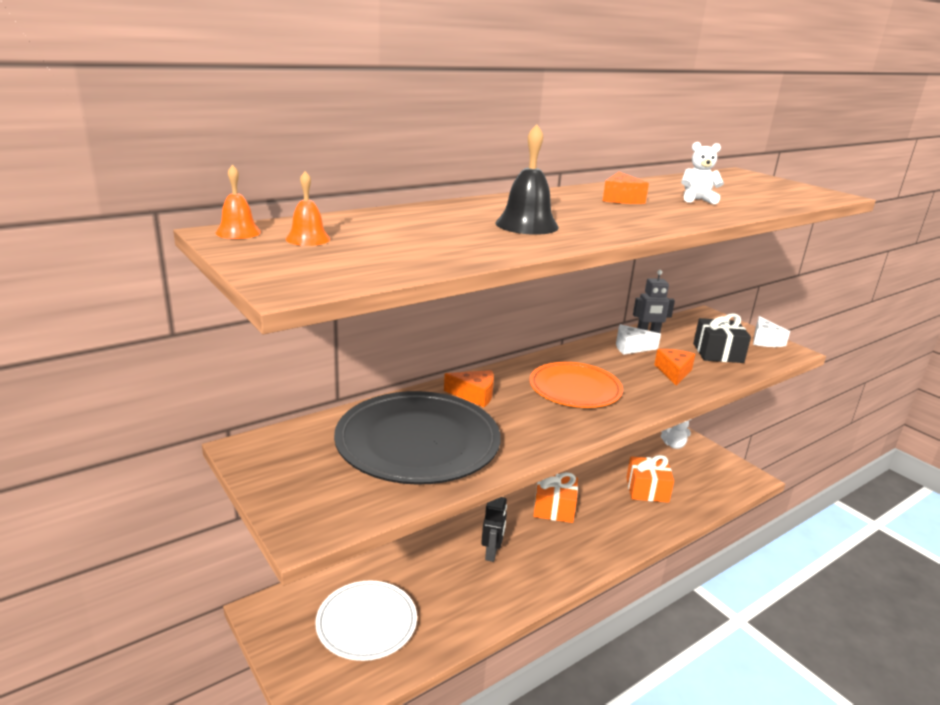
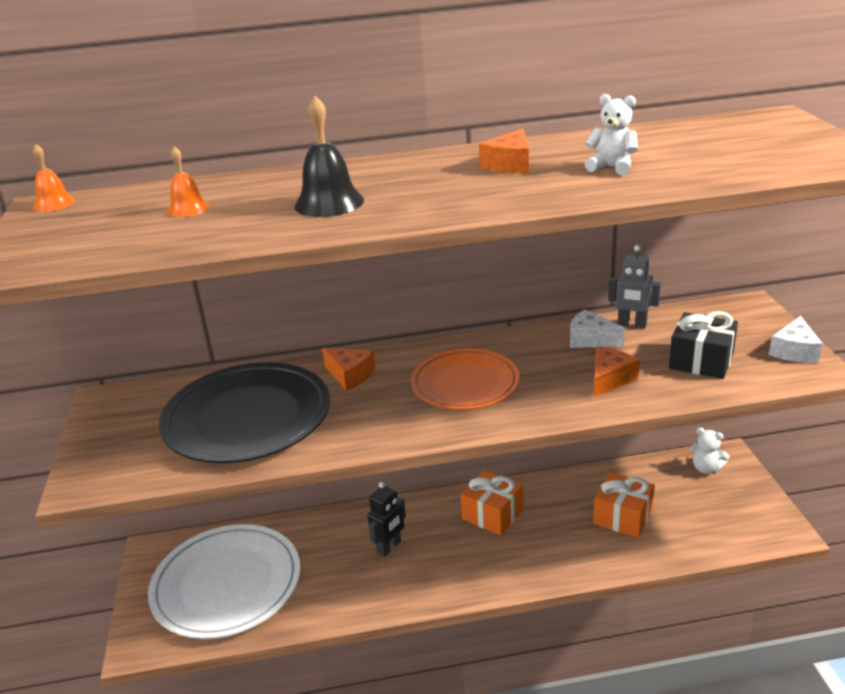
camera: 30 degrees right, 5 degrees up
(308, 239) = (97, 214): orange bell -> orange bell (188, 208)
(366, 623) = (227, 585): white plate -> white plate, size x1.51

